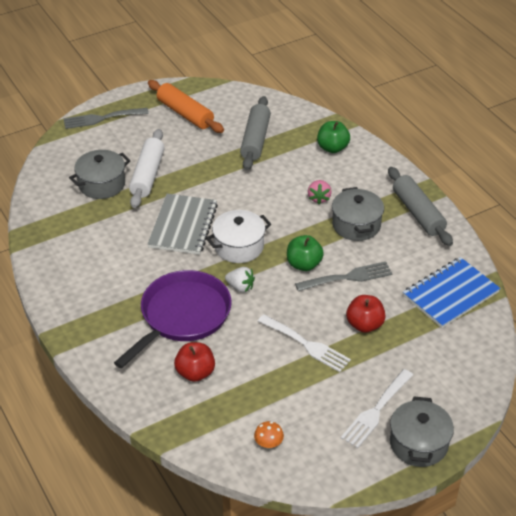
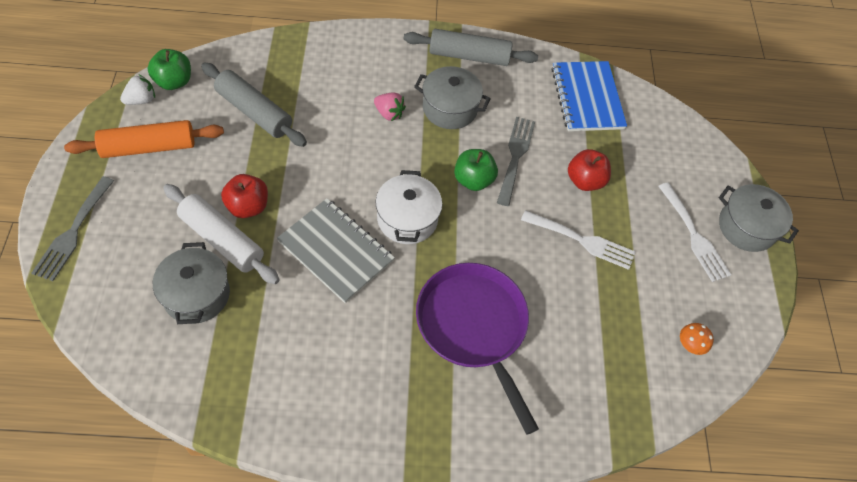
camera: 65 degrees left, 15 degrees up
(195, 373) = (563, 359): red apple -> red apple (248, 206)
(240, 287) = (467, 251): white strawberry -> white strawberry (141, 100)
(306, 344) = (582, 240): white fork -> white fork turned 45 degrees clockwise
(332, 148) = (325, 60): green apple -> green apple (174, 82)

